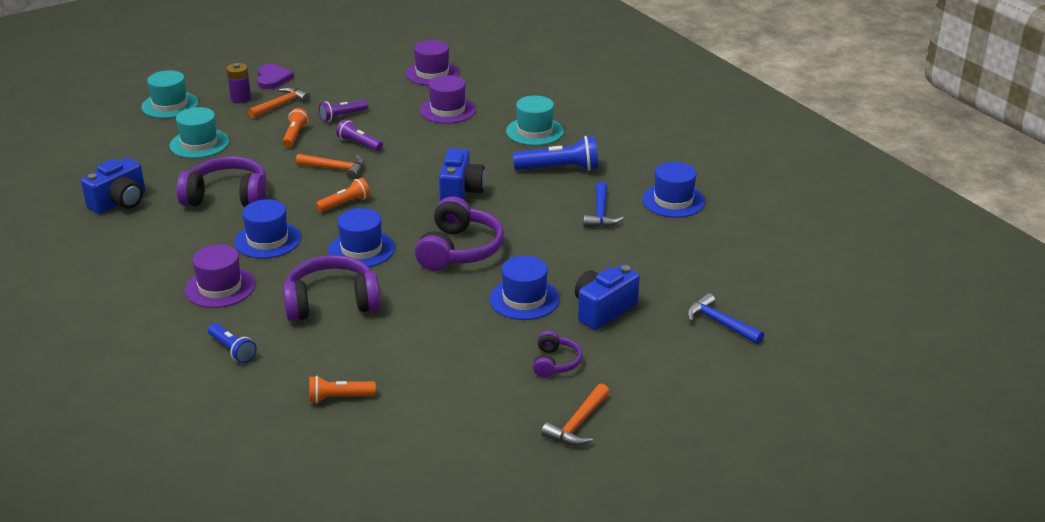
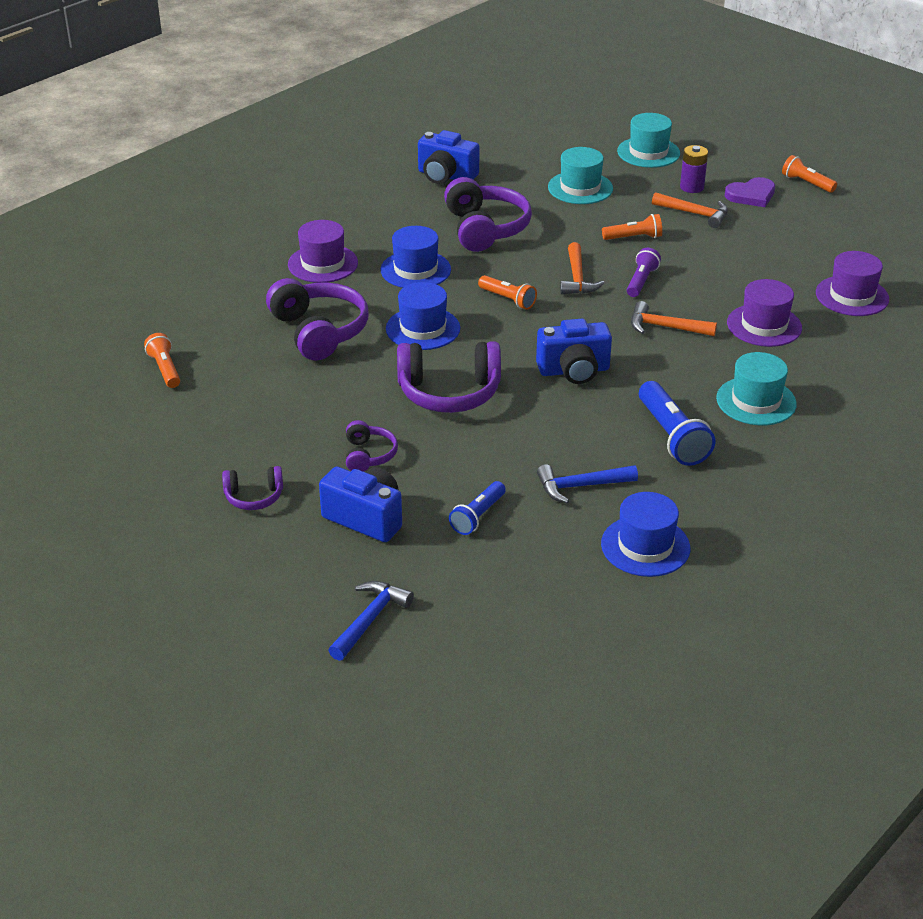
camera: 75 degrees right, 5 degrees up
(232, 350) = (225, 294): blue flashlight -> blue flashlight (478, 516)
(274, 56) = (806, 183): none -> orange flashlight
(342, 116) = (697, 257): purple flashlight -> none
(524, 299) = (368, 455): blue hat -> purple headphones
(578, 424) = (150, 529): orange hammer -> orange hammer (665, 327)

